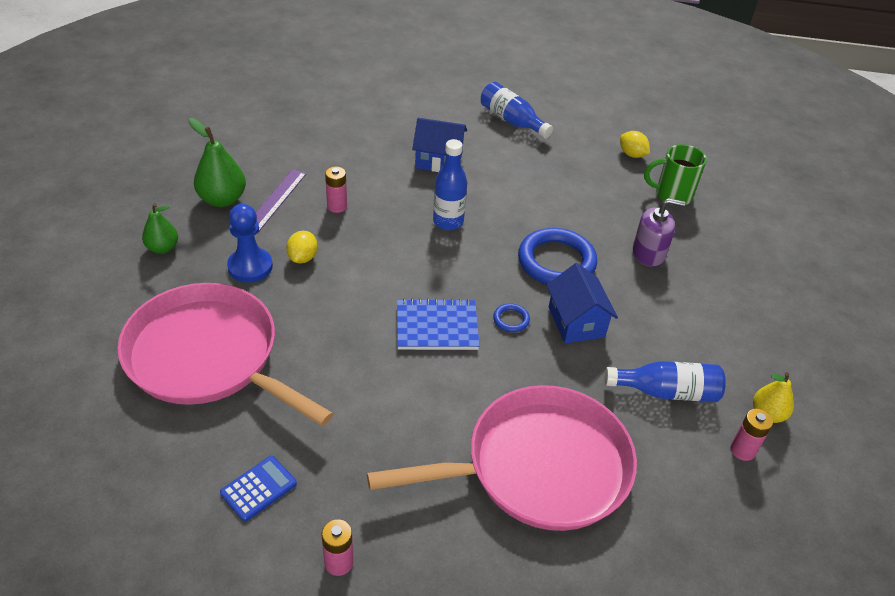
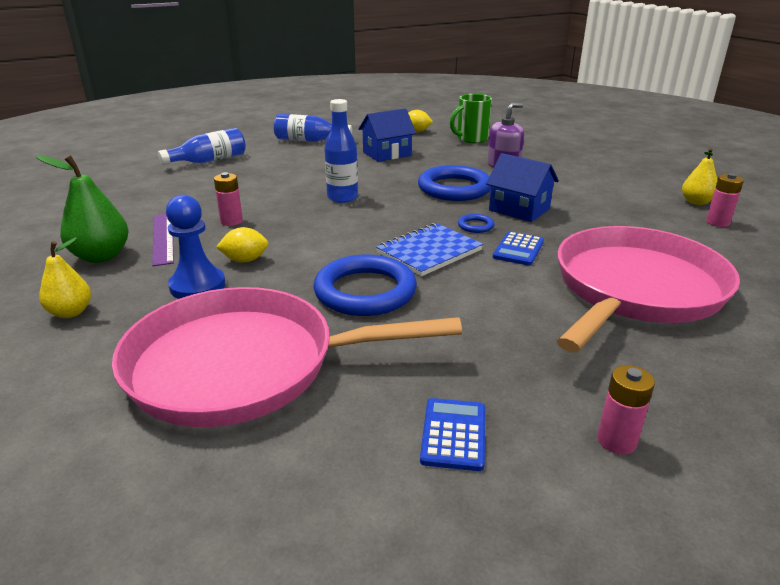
camera: 35 degrees left, 15 degrees down
(163, 248) = (71, 312): green pear -> yellow pear
(303, 257) = (245, 260): yellow lemon -> yellow lemon turned 75 degrees counterclockwise
(344, 339) = (365, 291): none -> blue ring
(438, 160) = (283, 172): blue house -> blue house (387, 154)
(508, 367) = (518, 249): none -> blue calculator
(666, 391) = (630, 217): blue bottle -> blue bottle (209, 161)

